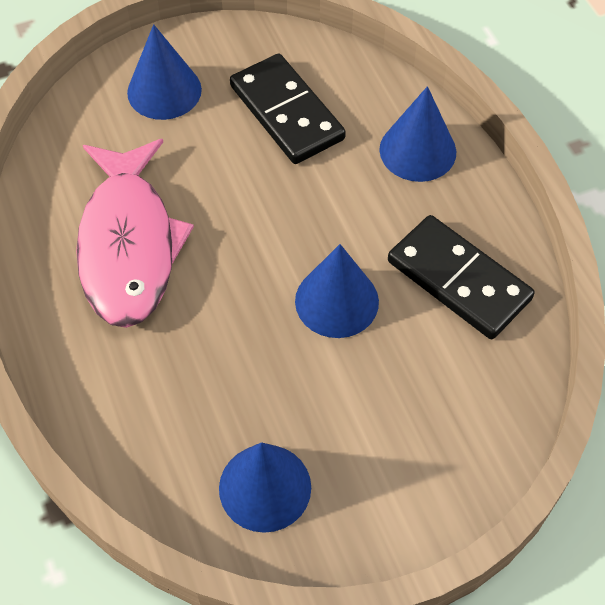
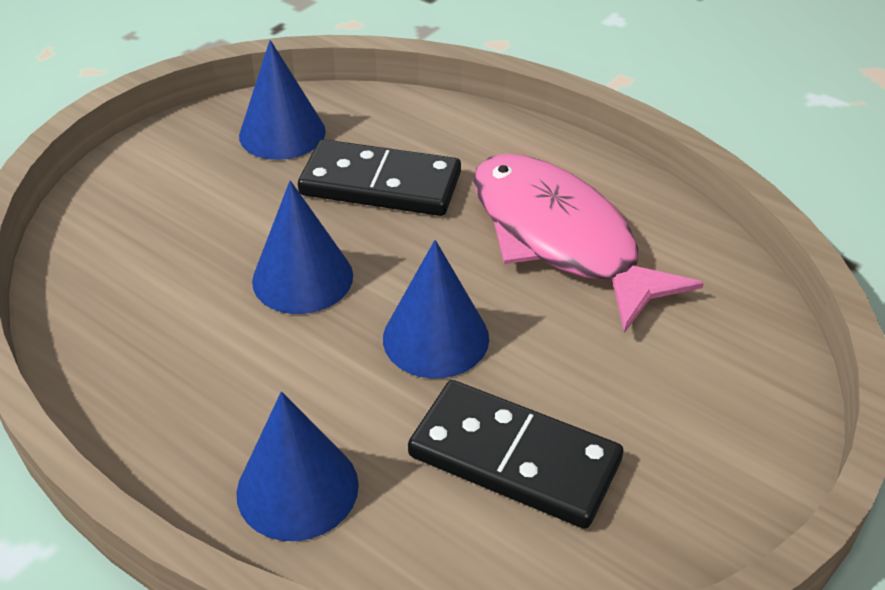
camera: 150 degrees right, 15 degrees down
(164, 91) = (696, 412): blue cone -> blue cone (435, 338)
(459, 280) = (170, 352): black domino -> black domino (380, 184)

